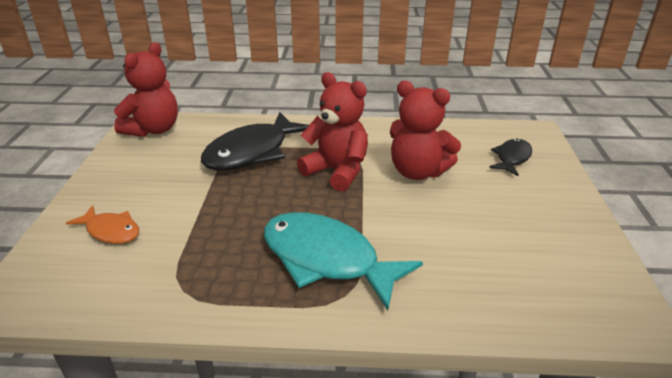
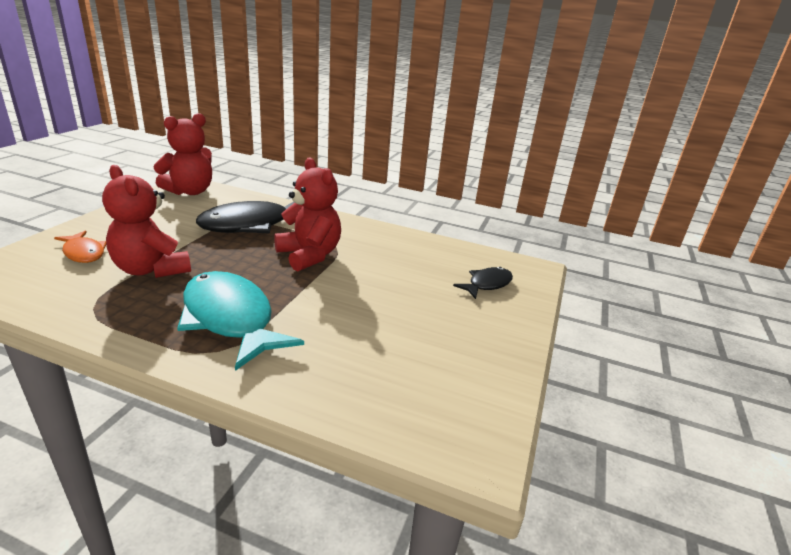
camera: 15 degrees right, 5 degrees down
(417, 172) = (382, 273): red teddy bear -> red teddy bear (151, 269)

